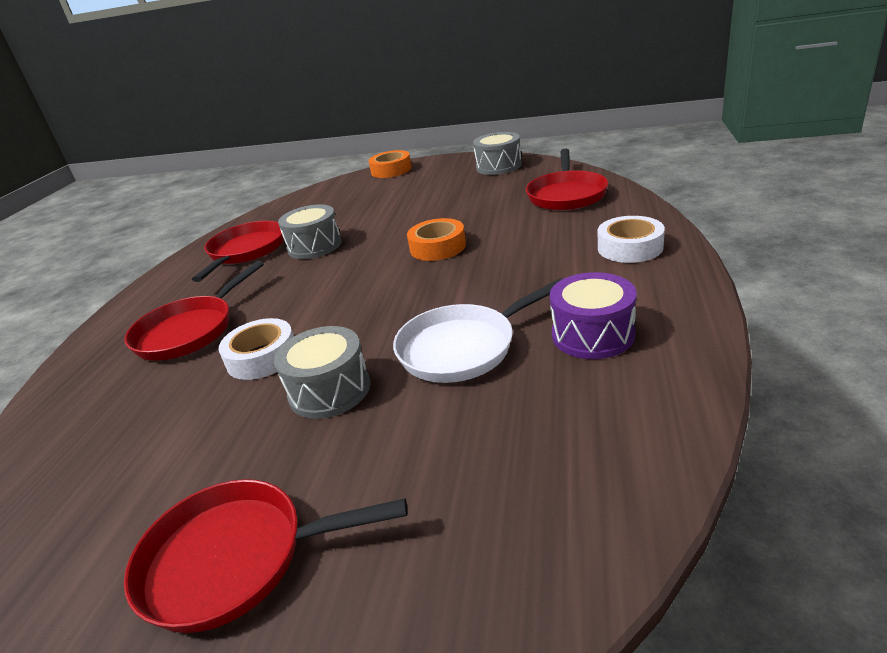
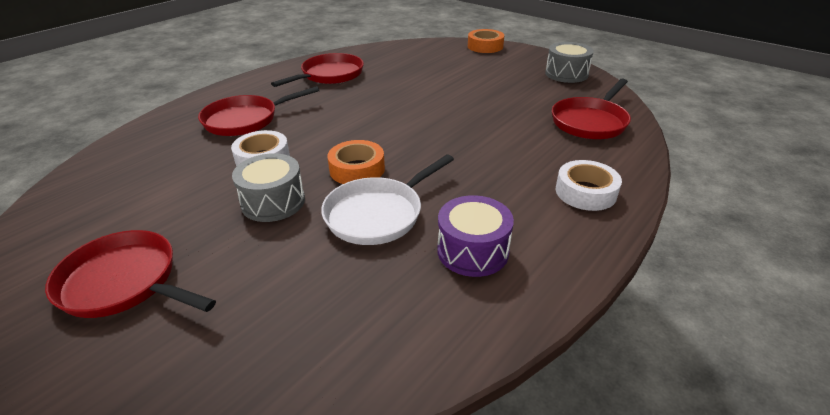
camera: 25 degrees right, 5 degrees up
(314, 246) = (372, 89): grey drum -> none
(438, 247) = (447, 126): orange tape -> orange tape (357, 169)
(462, 348) = (378, 214): white pan -> white pan turned 45 degrees counterclockwise

